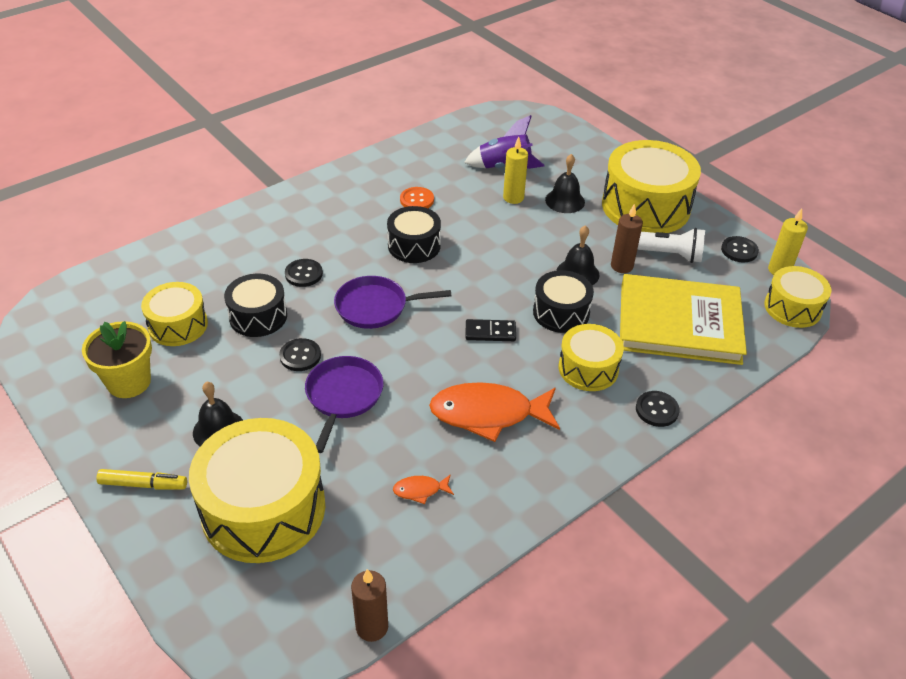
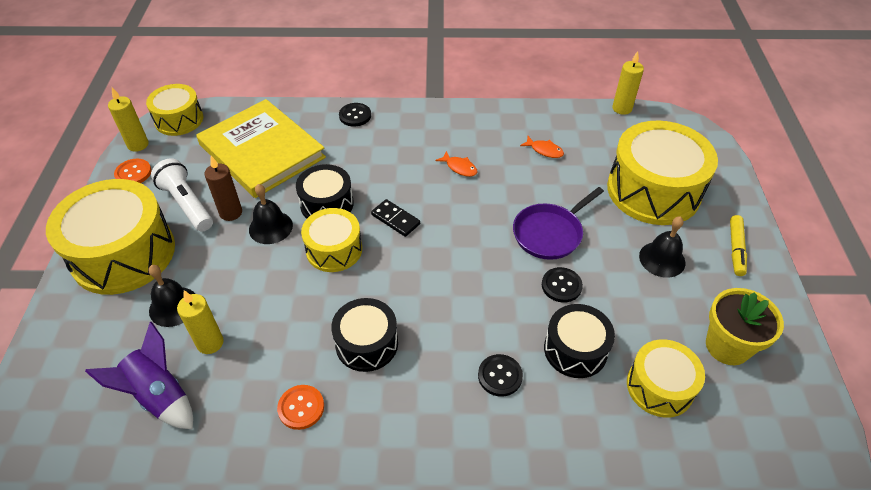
camera: 140 degrees left, 5 degrees up
(143, 484) = (736, 249): yellow marker -> yellow marker turned 120 degrees counterclockwise
(372, 627) = (622, 108): brown candle -> yellow candle
(375, 307) = (463, 296): purple pan -> none
(488, 414) = (459, 167): orange fish -> orange fish, size x0.43
(588, 368) = (361, 158): yellow drum -> yellow drum (334, 249)
(739, 250) = (133, 173): black button -> orange button

